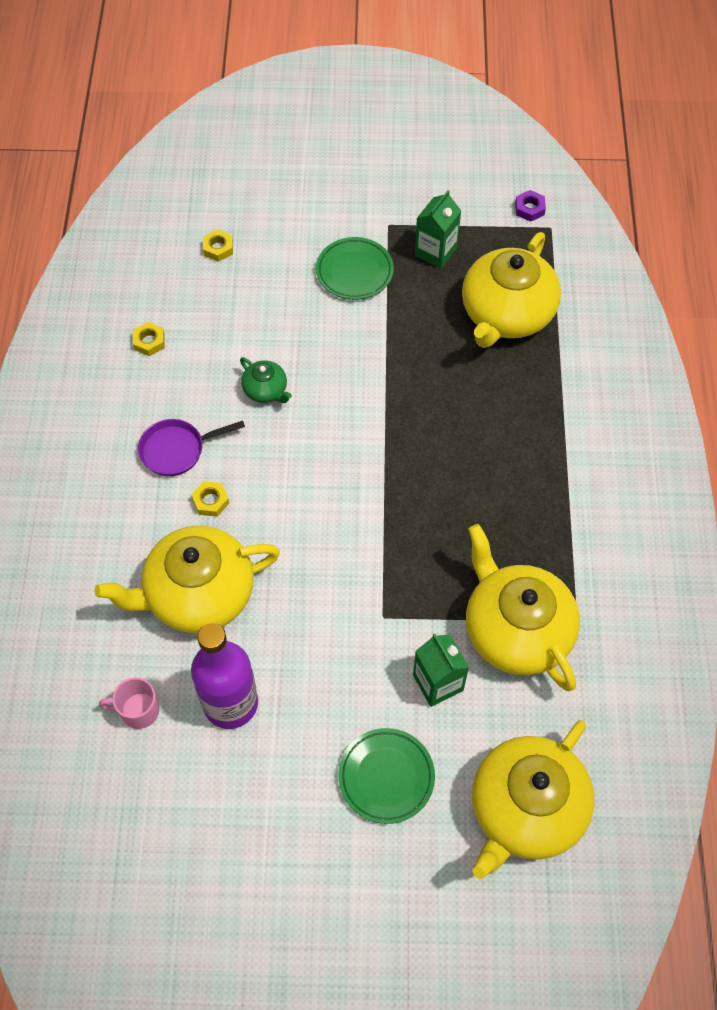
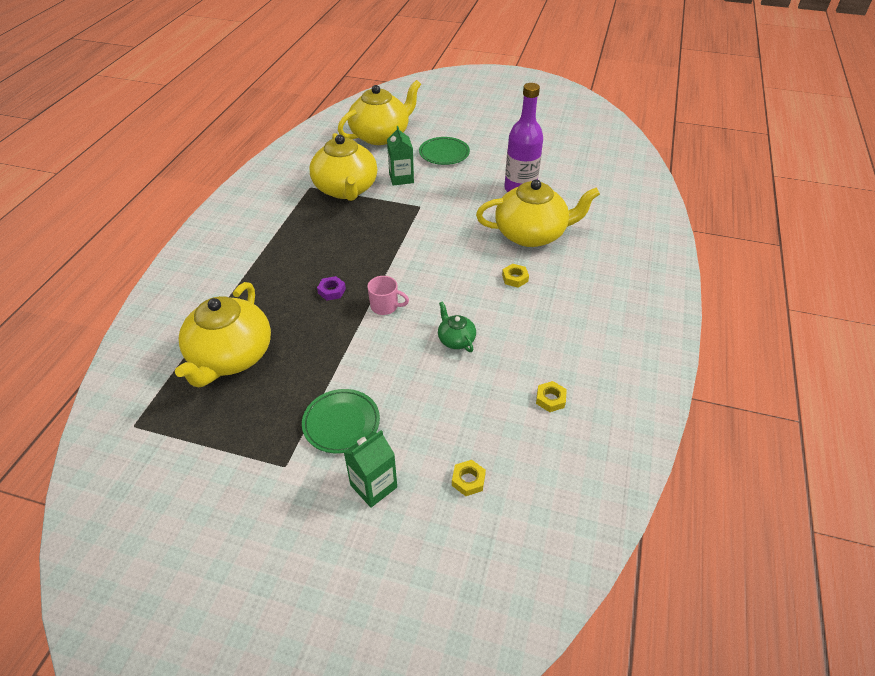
camera: 165 degrees left, 15 degrees down
(138, 710) = (573, 194): pink mug -> pink mug (385, 306)
(177, 450) = (535, 313): purple pan -> none
(435, 252) = (256, 426): green carton -> green carton (373, 486)
(506, 314) = (231, 356): yellow teapot -> yellow teapot turned 150 degrees clockwise
(529, 209) = (137, 450): purple nut -> purple nut (332, 291)

